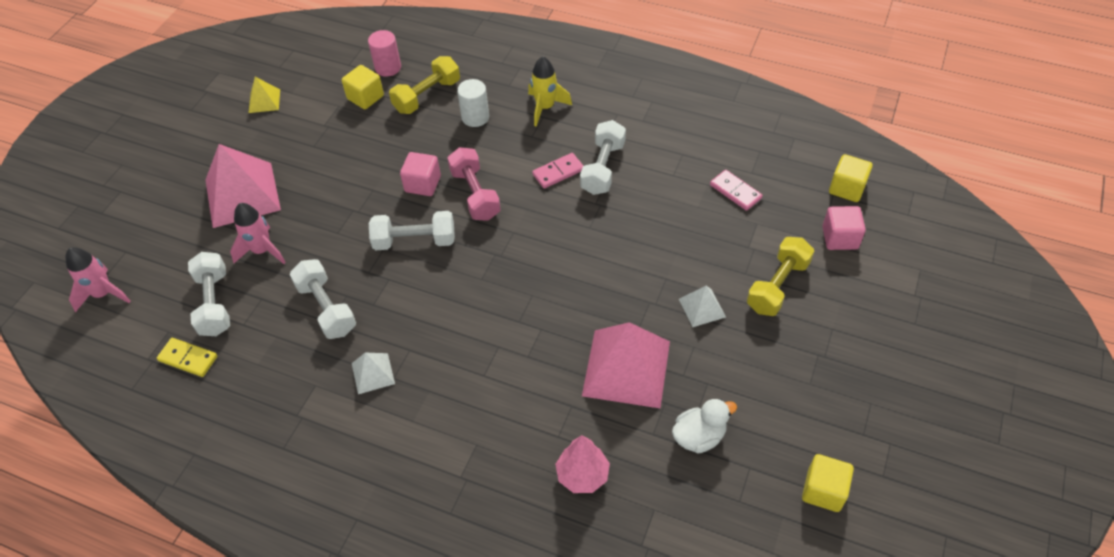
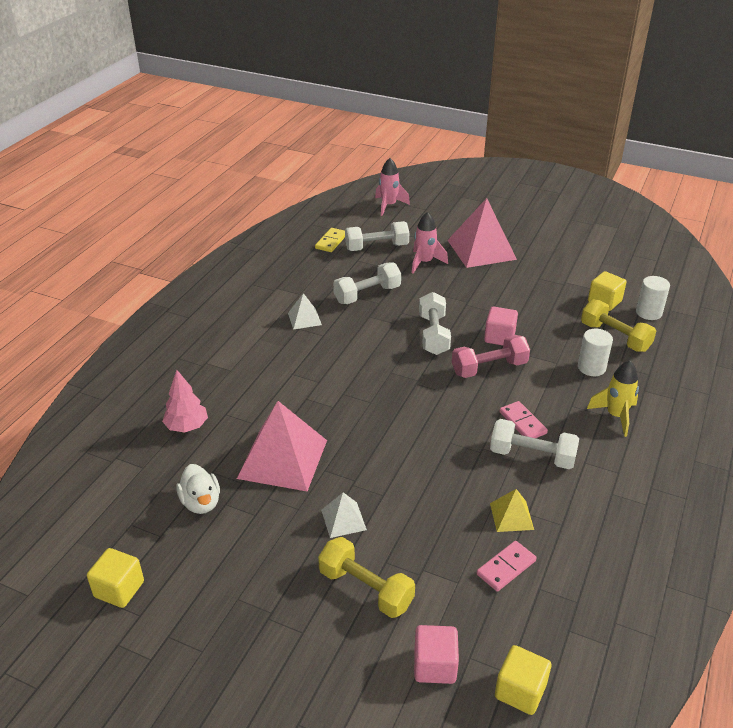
camera: 90 degrees right, 15 degrees down
(264, 101) = (588, 251): yellow pyramid -> yellow pyramid (511, 516)
(388, 68) = (648, 312): pink cylinder -> white cylinder

